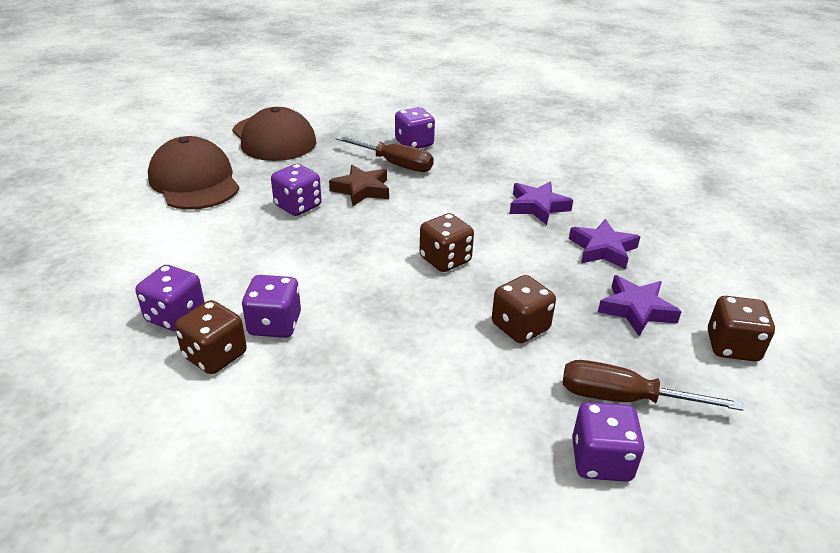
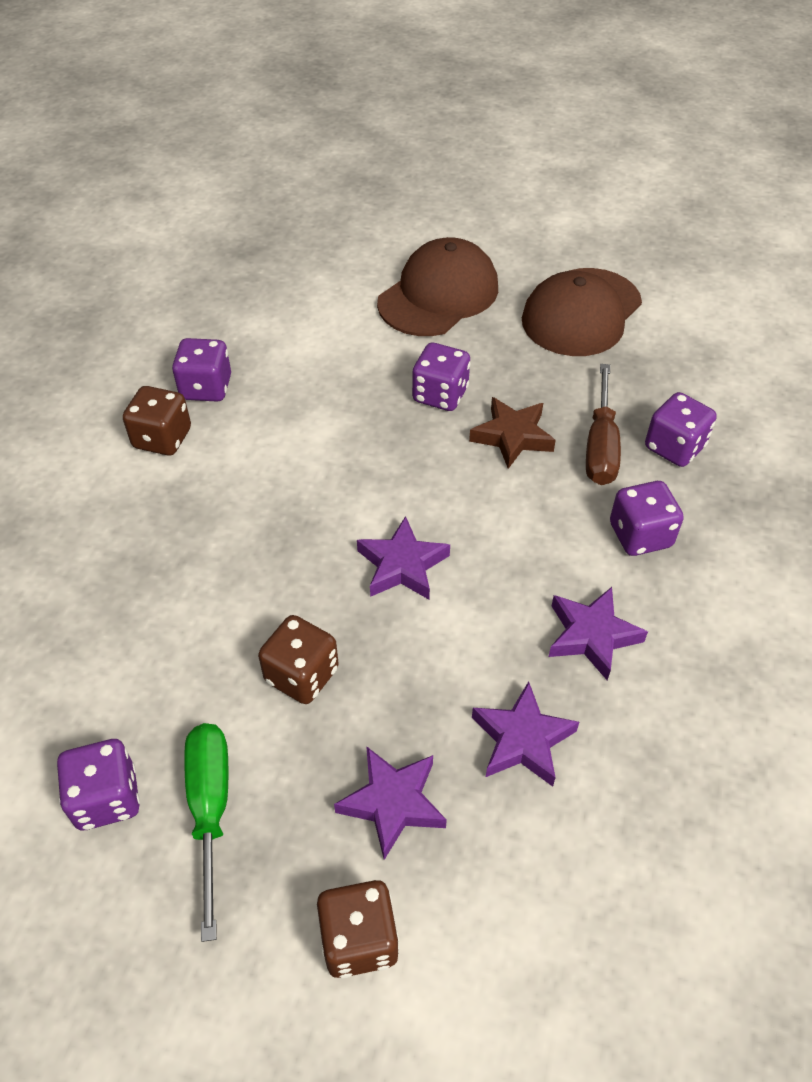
camera: 70 degrees right, 15 degrees up
(275, 324) = (221, 461): purple dice -> purple dice (640, 535)
(445, 260) = (402, 565): brown dice -> purple star
(624, 398) = (210, 809): brown screwdriver -> green screwdriver

